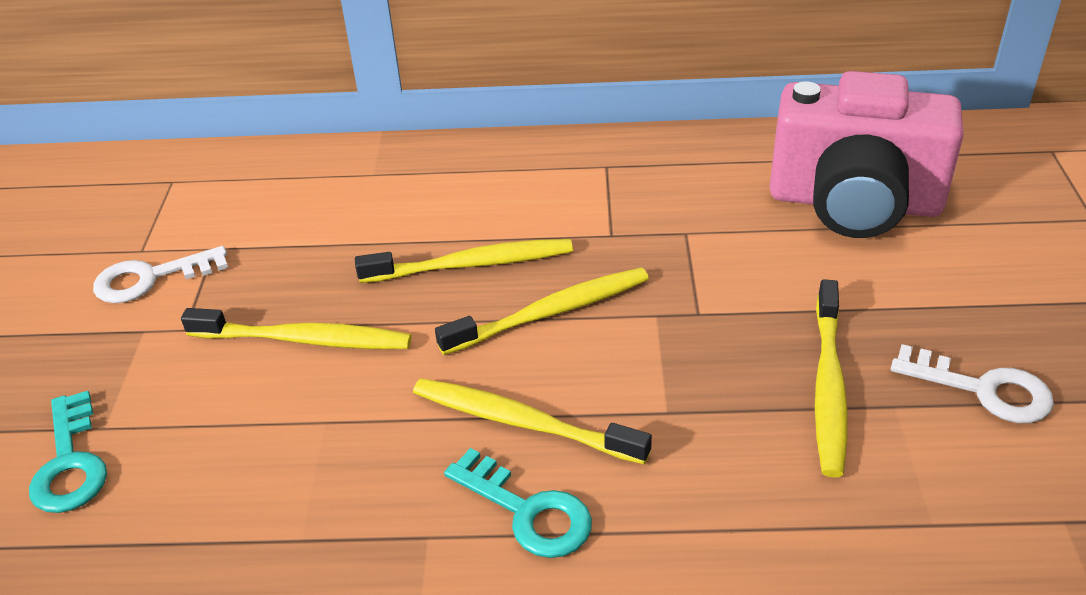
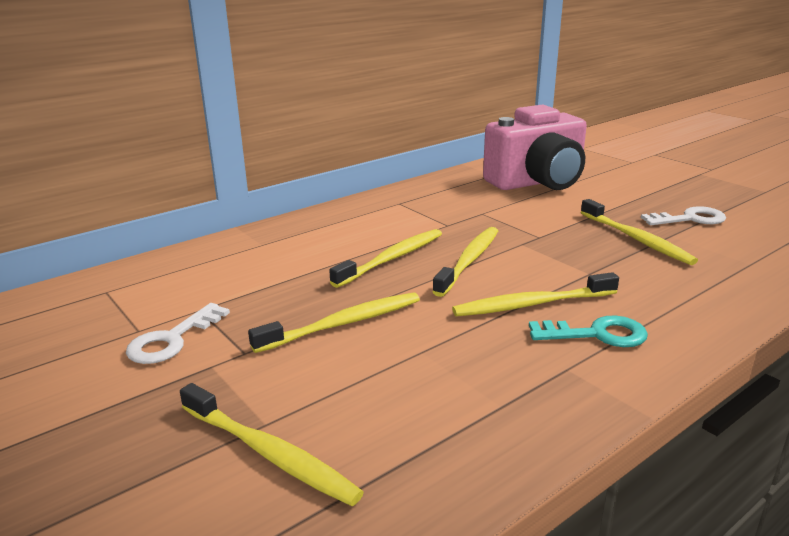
camera: 40 degrees left, 15 degrees down
(70, 462) = (269, 453): turquoise key -> yellow toothbrush

